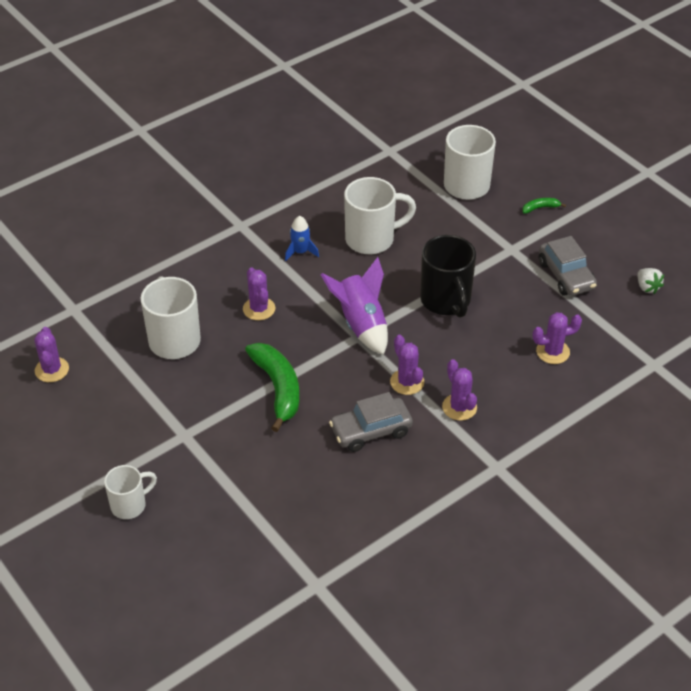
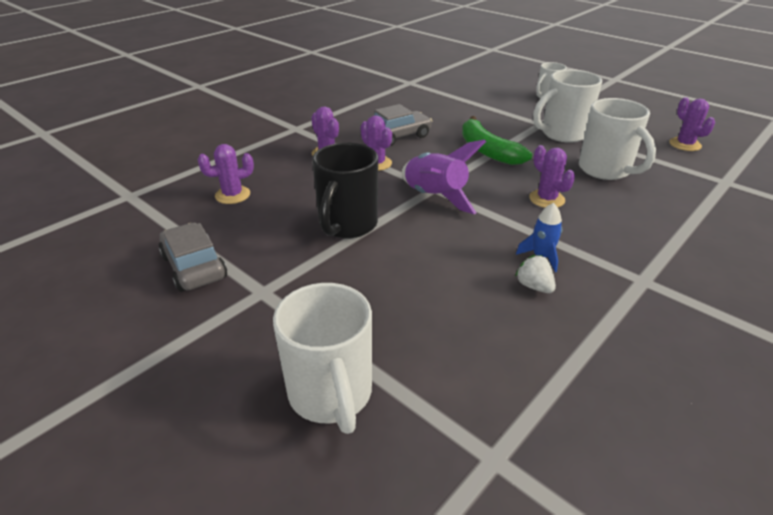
camera: 170 degrees right, 10 degrees down
(372, 239) = (458, 282): white mug -> white mug (562, 134)
(446, 301) = (347, 225): black mug -> black mug turned 135 degrees counterclockwise
(540, 208) = (204, 363): green banana -> none
(647, 287) = (90, 264): white strawberry -> white strawberry (534, 286)

